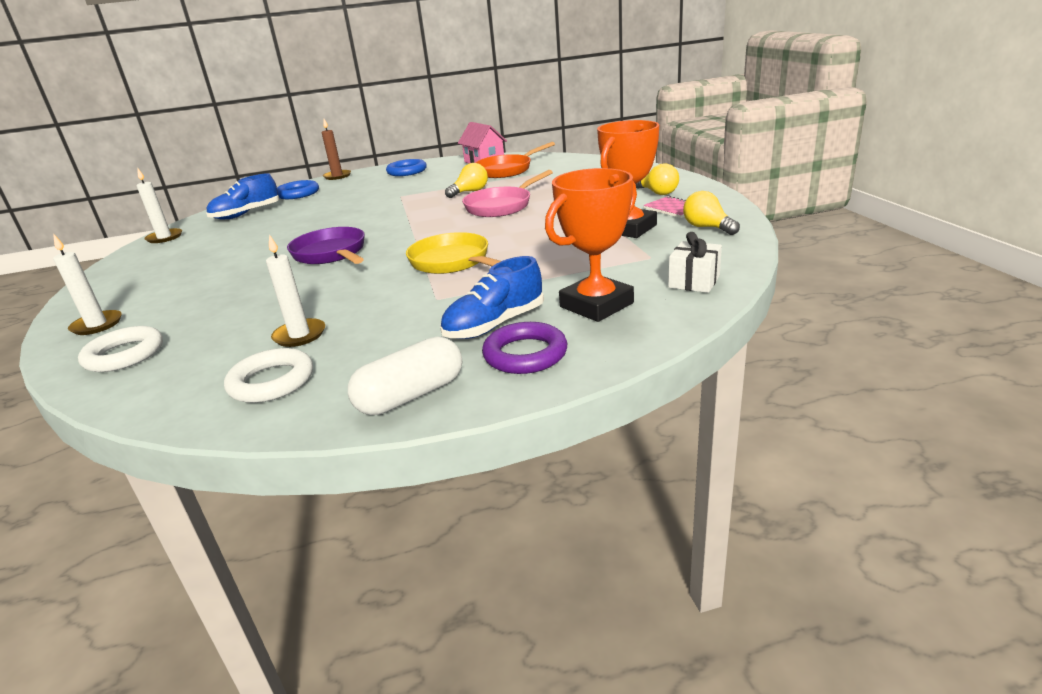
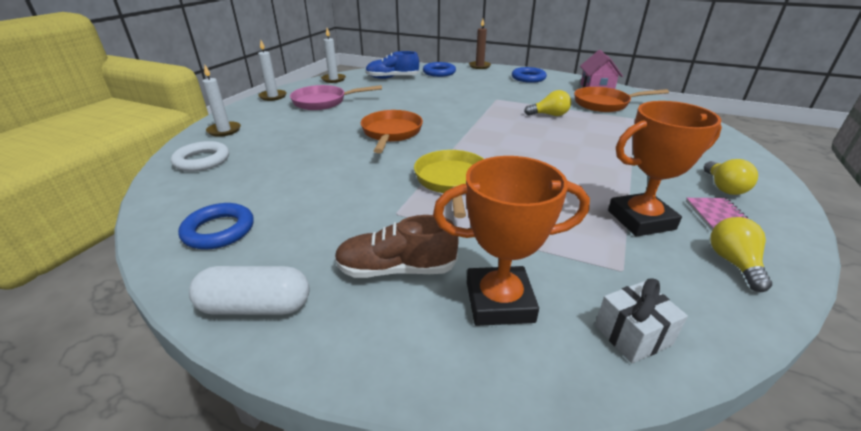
camera: 35 degrees right, 5 degrees up
(271, 381) = (219, 230): white ring -> blue ring
(300, 335) = (283, 198): white candle -> white candle (273, 96)
(331, 254) = (391, 133): purple pan -> orange pan
(495, 325) = (396, 269): blue shoe -> brown shoe
(501, 206) = (556, 140): pink pan -> pink pan (323, 102)
(525, 354) = (374, 322): purple ring -> none

